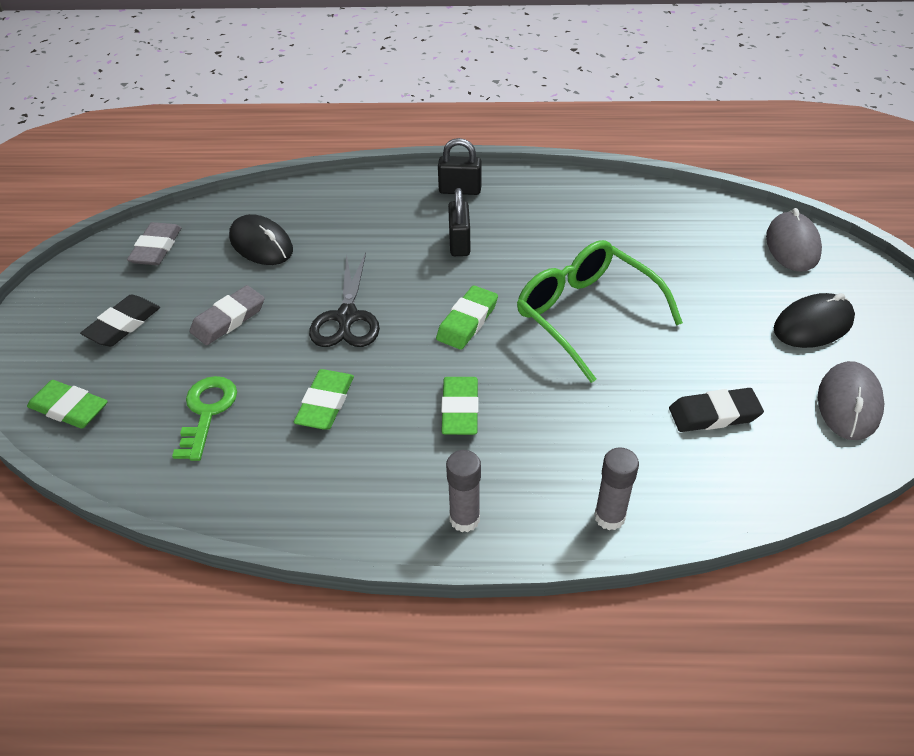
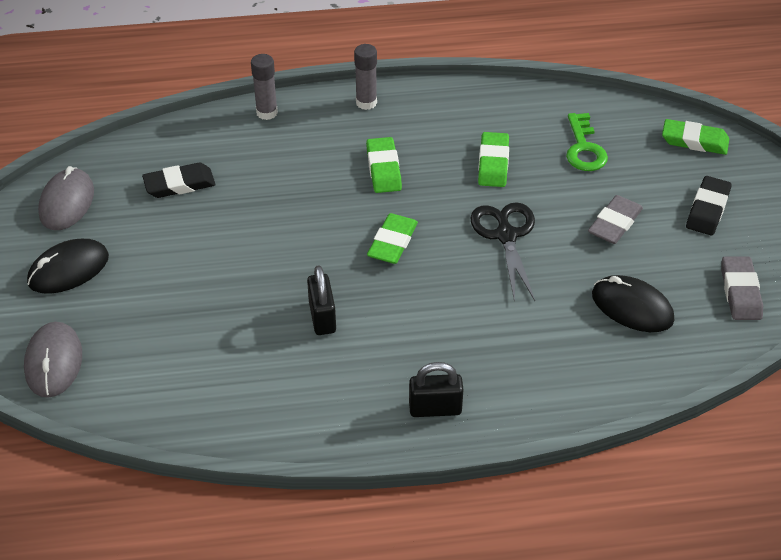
camera: 170 degrees right, 0 degrees up
(459, 243) = (419, 329): black padlock -> black padlock (322, 317)
(586, 315) = (281, 259): green glasses -> none

